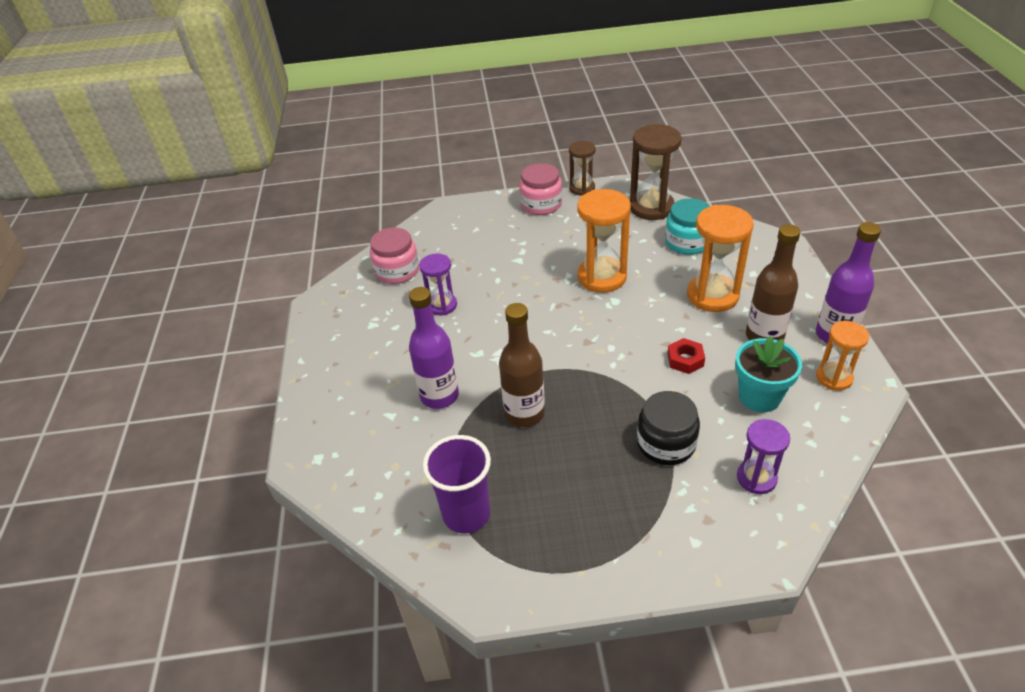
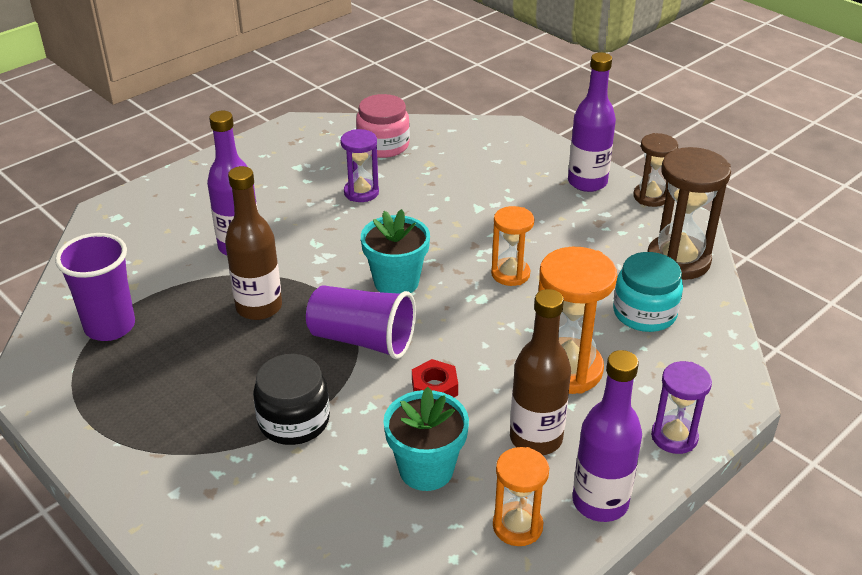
camera: 50 degrees right, 5 degrees down
(541, 204) = (587, 182): pink jar -> purple bottle
(562, 331) = (396, 282): none -> turquoise flower pot
(602, 277) = (510, 274): orange hourglass -> orange hourglass, size x0.61
(609, 373) = (362, 340): none -> purple cup
(756, 478) = (295, 510): purple hourglass -> purple hourglass (674, 437)

